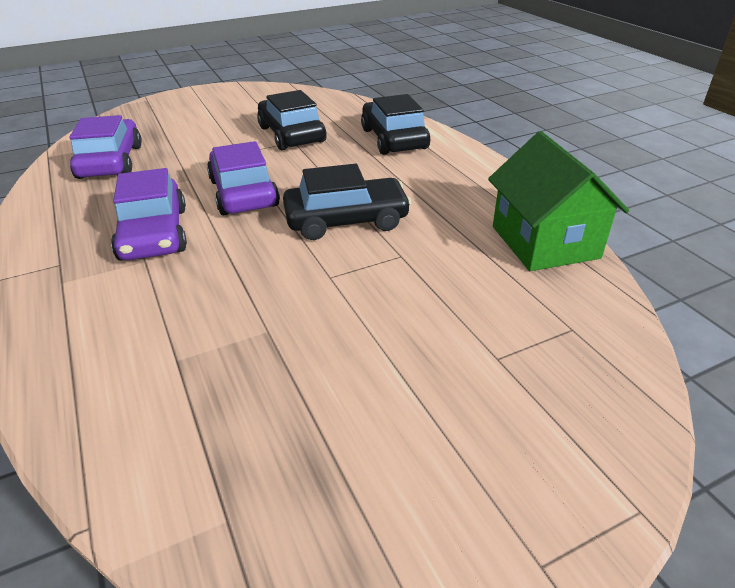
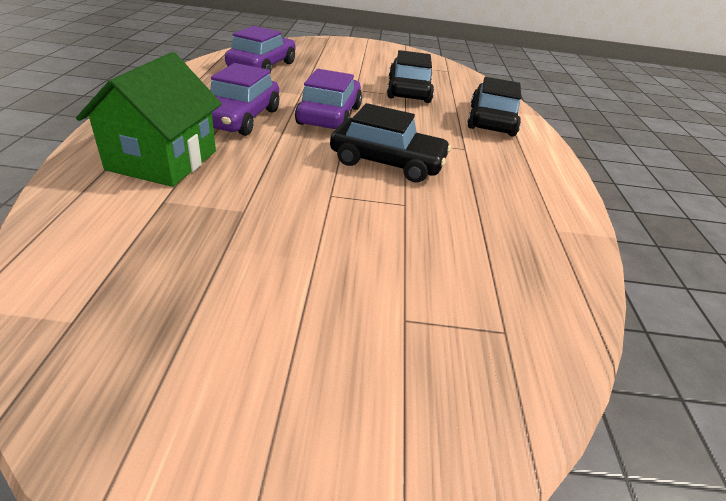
camera: 25 degrees right, 0 degrees up
(544, 242) = (553, 249): green house -> green house (162, 160)

